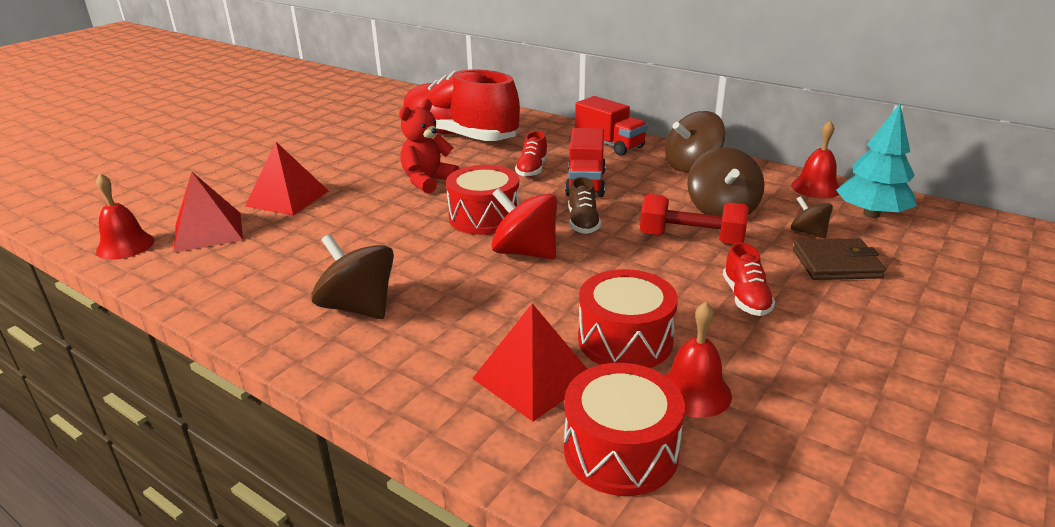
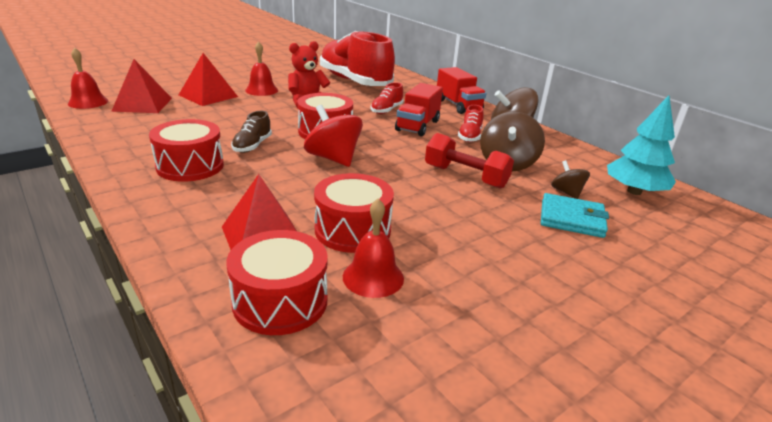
camera: 15 degrees right, 0 degrees up
(358, 307) = (190, 166): brown spinning top -> red drum
(583, 222) = (392, 149): brown shoe -> brown shoe (252, 146)
(745, 298) = (473, 225): red shoe -> red shoe (469, 136)
(816, 187) = (601, 164): red bell -> red bell (261, 90)
(836, 264) = (571, 219): brown wallet -> turquoise wallet

